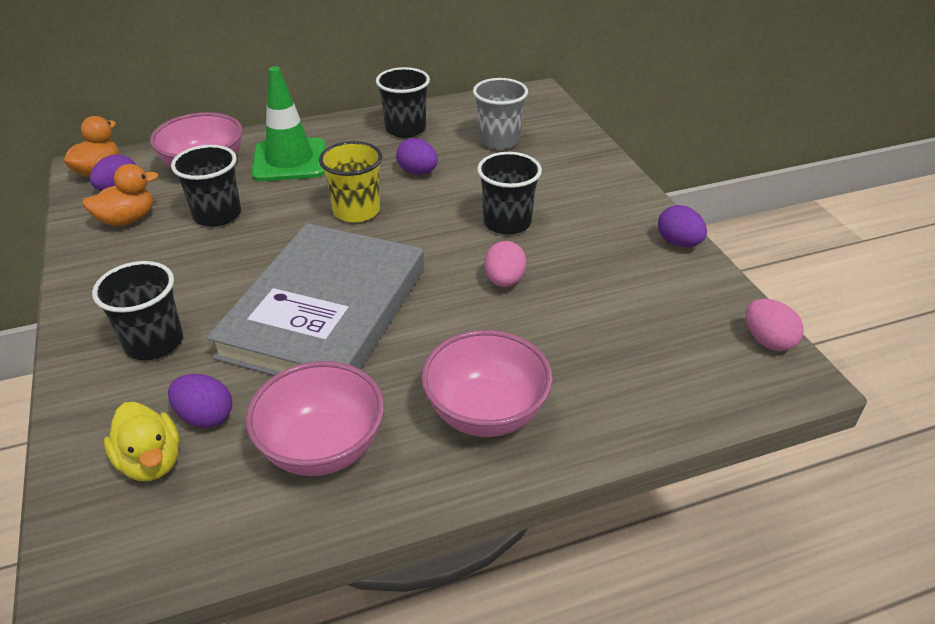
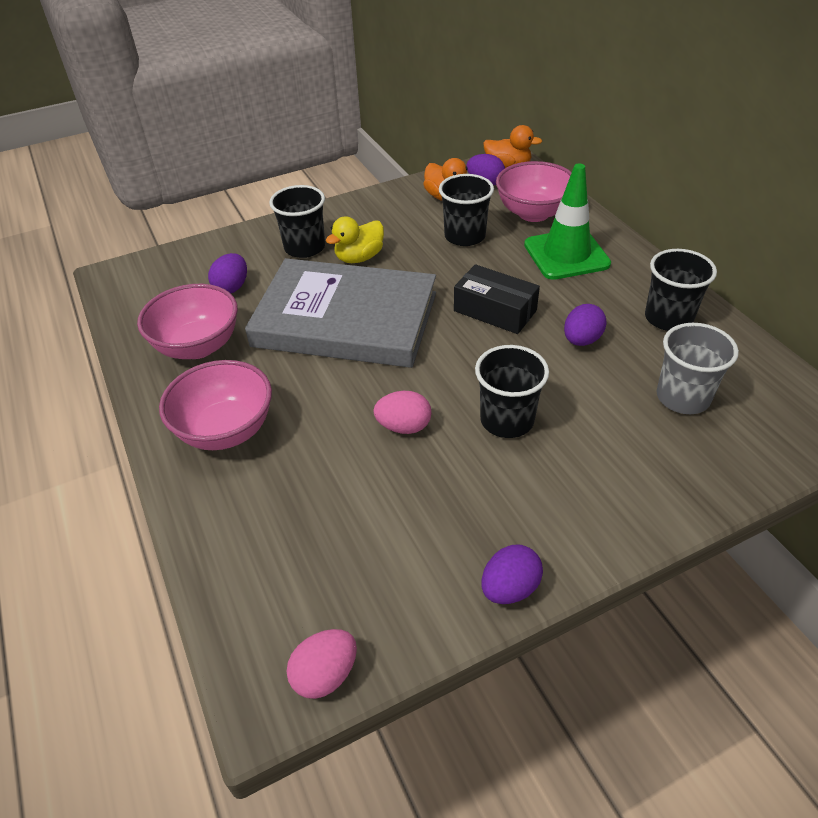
camera: 85 degrees right, 5 degrees up
(151, 462) = (194, 276): yellow duck -> yellow duck (359, 258)
(356, 211) = (495, 311): yellow cup -> black box

